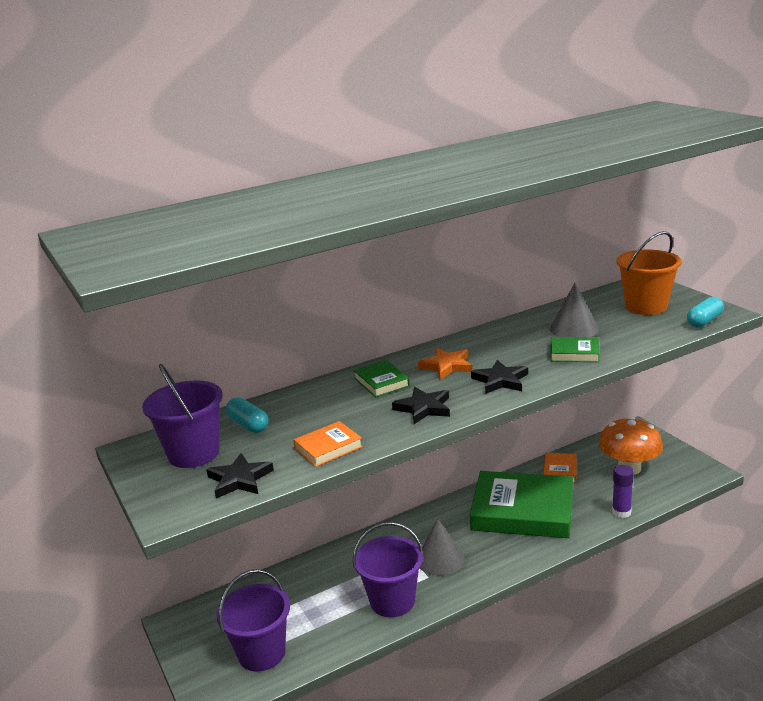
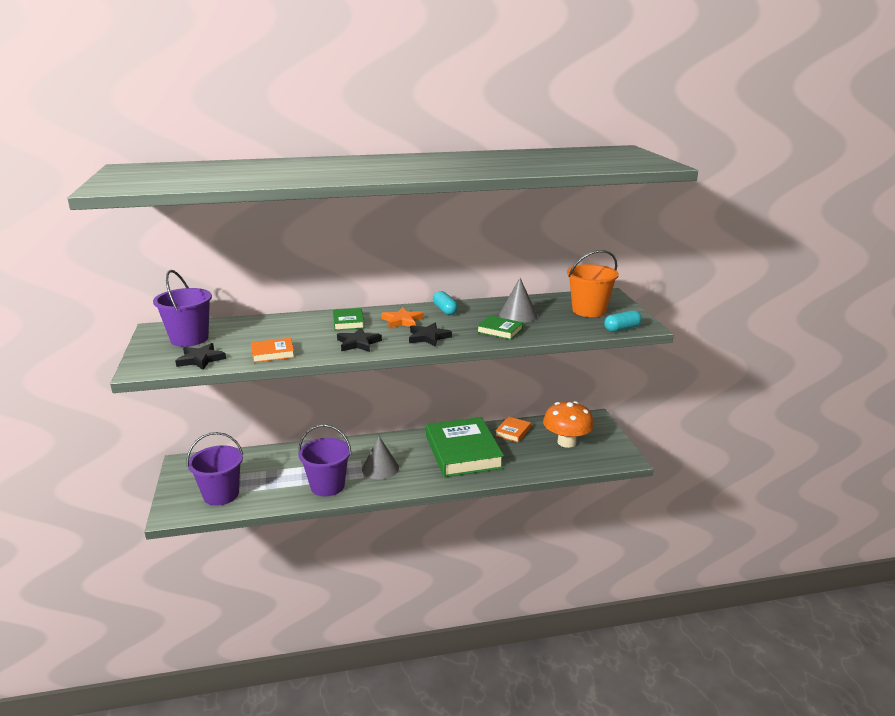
camera: 15 degrees right, 0 degrees up
(248, 425) = (238, 330): turquoise capsule -> turquoise capsule (445, 310)
(522, 511) = (463, 452): green book -> green book turned 45 degrees clockwise
(621, 512) = (535, 470): purple glue stick -> none

